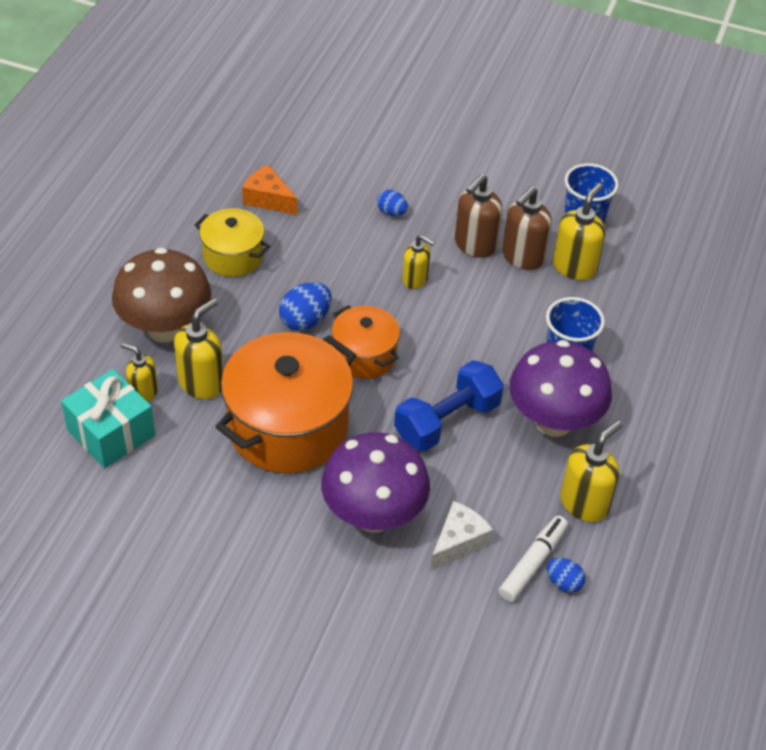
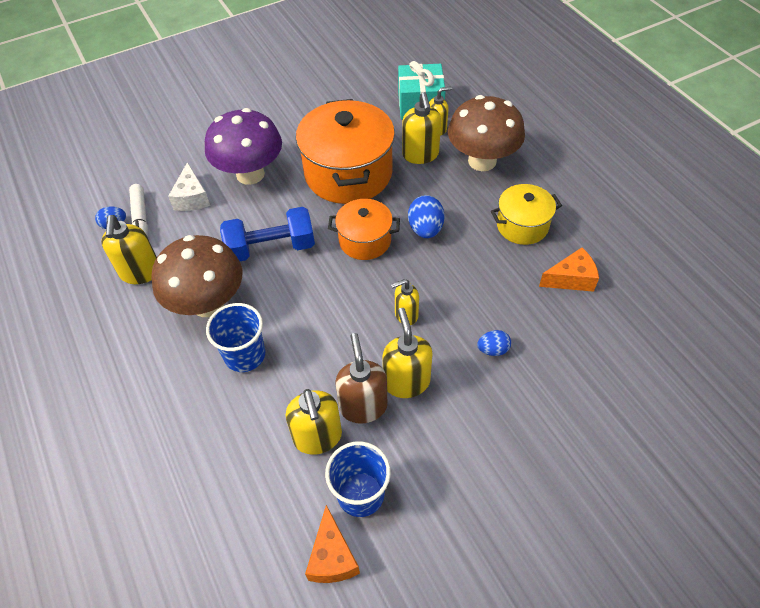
camera: 135 degrees right, 5 degrees up
(447, 421) = (271, 248): blue dumbbell -> blue dumbbell turned 75 degrees clockwise
(475, 245) = (406, 382): brown soap dispenser -> yellow soap dispenser
(553, 421) = (208, 303): purple mushroom -> brown mushroom
(635, 210) = (332, 557): none -> orange cheese

